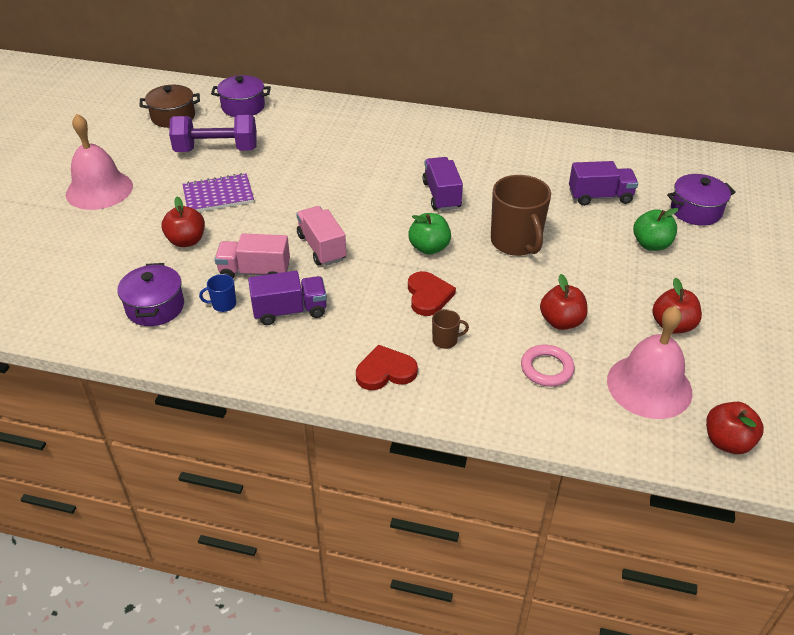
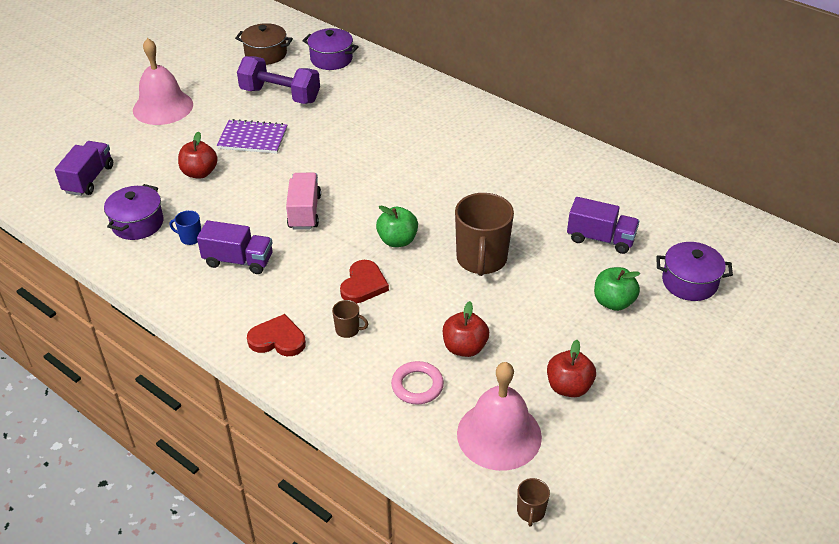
camera: 25 degrees right, 0 degrees up
(255, 272) = (235, 217): pink truck -> none
(441, 195) = (447, 193): purple truck -> purple truck (89, 179)
(727, 442) = (530, 512): red apple -> brown mug

